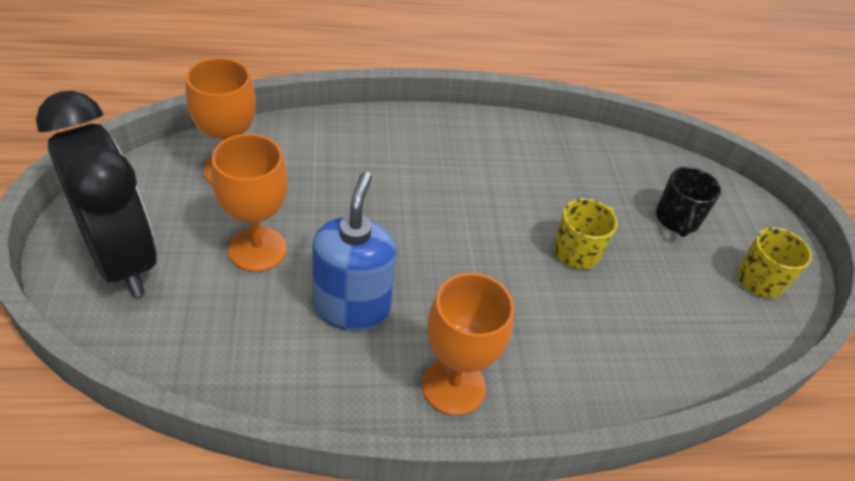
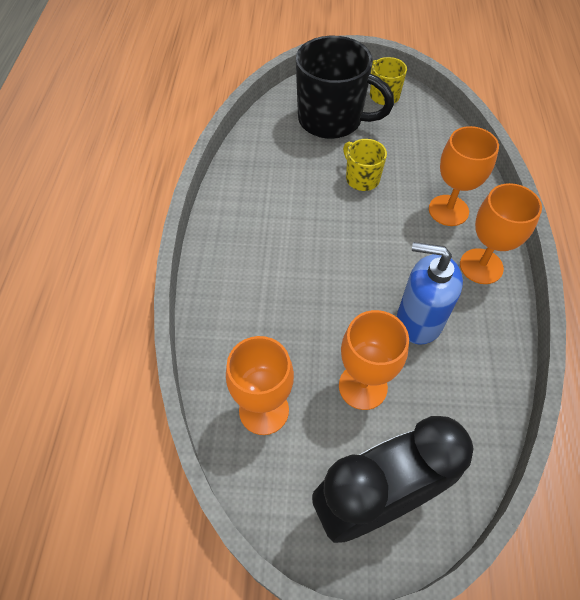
camera: 75 degrees left, 10 degrees up
(550, 352) = (448, 210): none -> orange goblet
(677, 219) = (332, 120): black mug -> black mug, size x2.02

